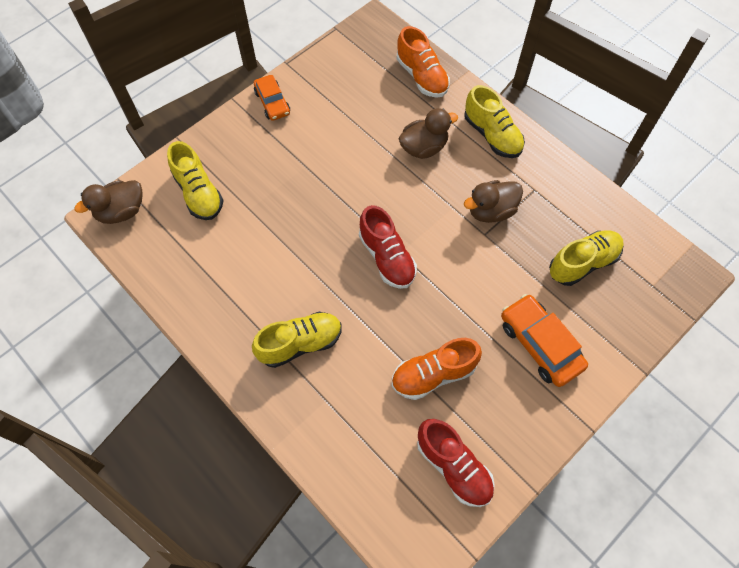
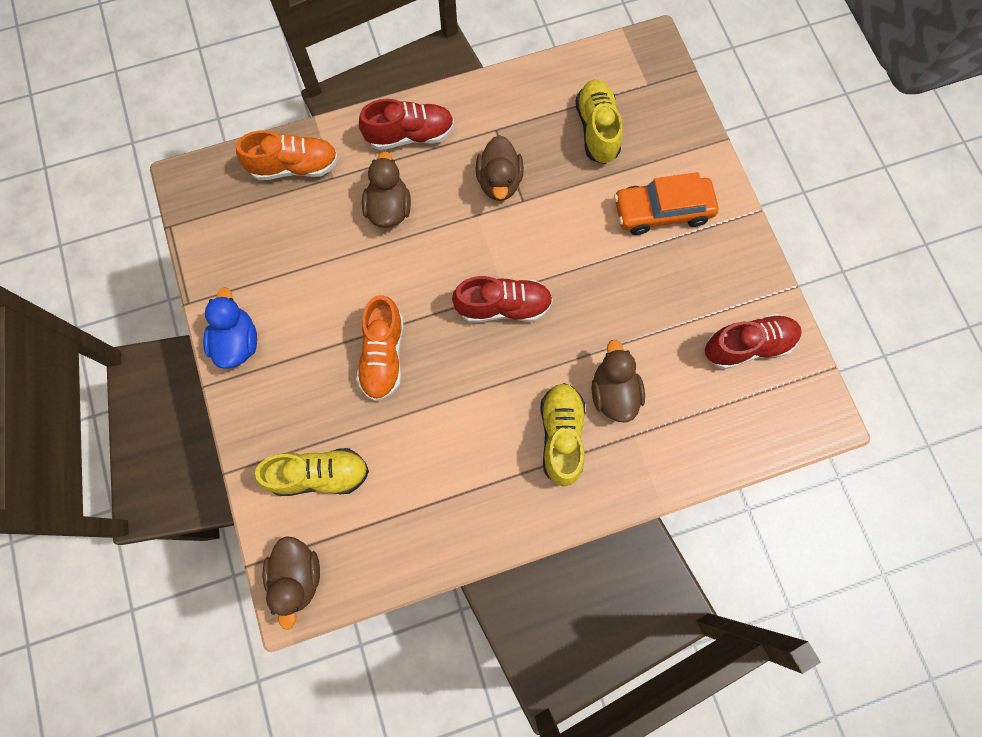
camera: 65 degrees left, 10 degrees up
(272, 103) = (237, 342): orange car -> blue duck
(355, 369) = (613, 392): none -> brown duck
(433, 374) = (650, 321): orange shoe -> orange shoe (383, 355)
(492, 135) = (410, 135): yellow shoe -> red shoe

